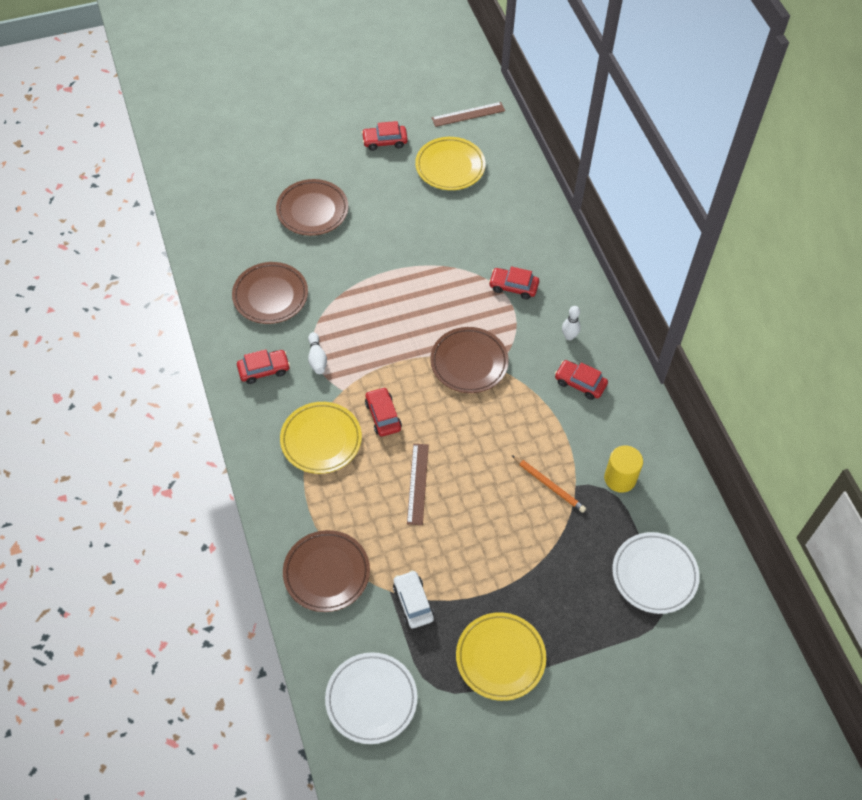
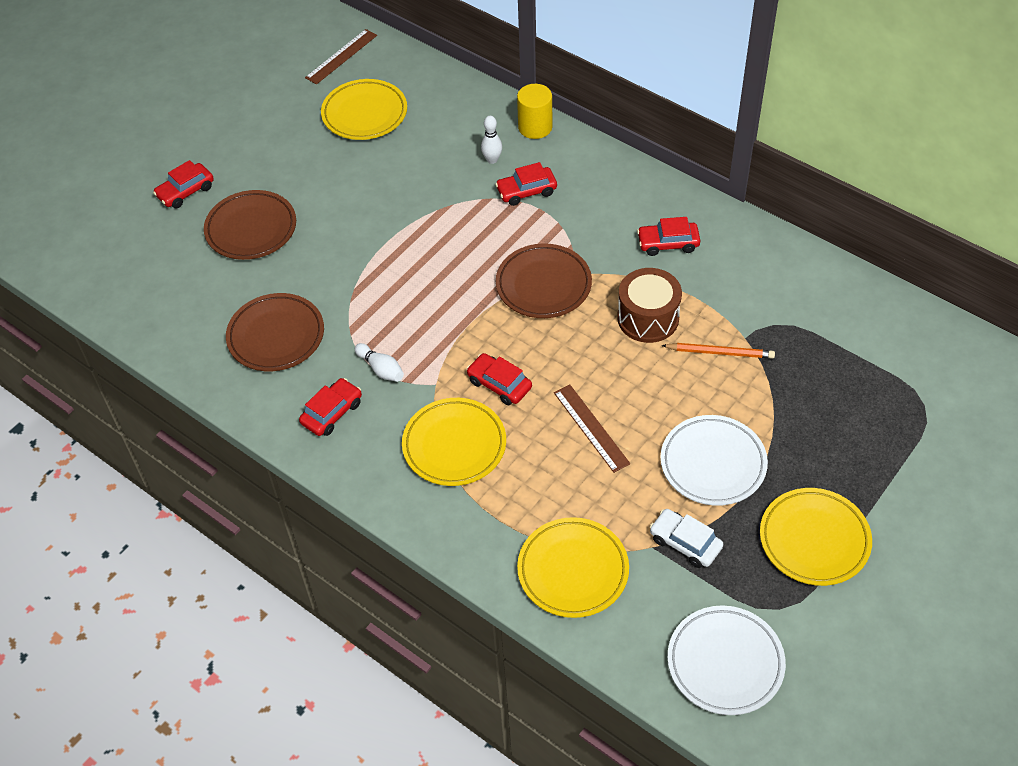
camera: 30 degrees left, 5 degrees down
(326, 573) = (573, 570): brown plate -> yellow plate
(384, 141) = (274, 124): red car -> red car (185, 191)
(520, 429) = (648, 318): none -> brown drum
(569, 336) = (620, 207): white bowling pin -> white bowling pin (492, 160)
(620, 478) = (780, 307): yellow cylinder -> yellow cylinder (535, 127)
(654, 575) = (886, 374): white plate -> white plate (713, 464)

